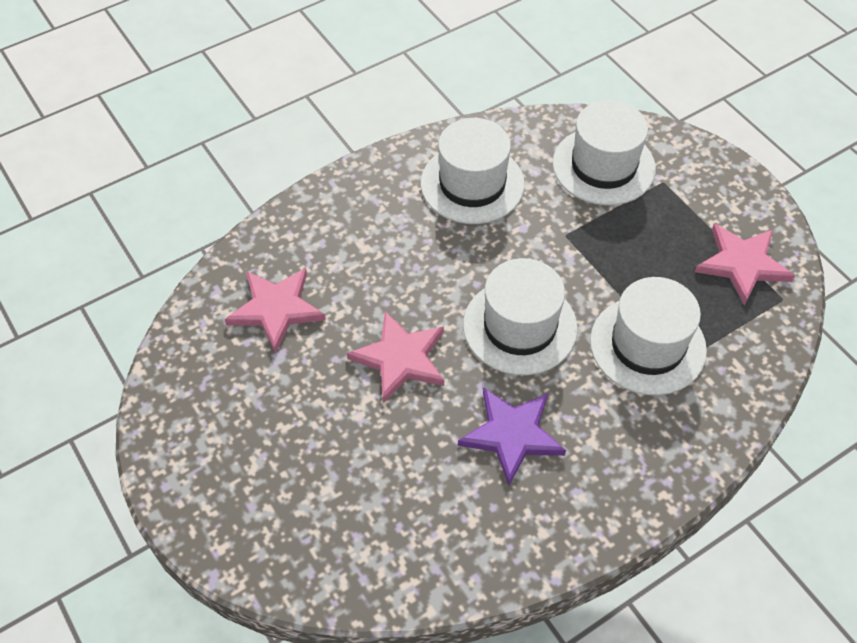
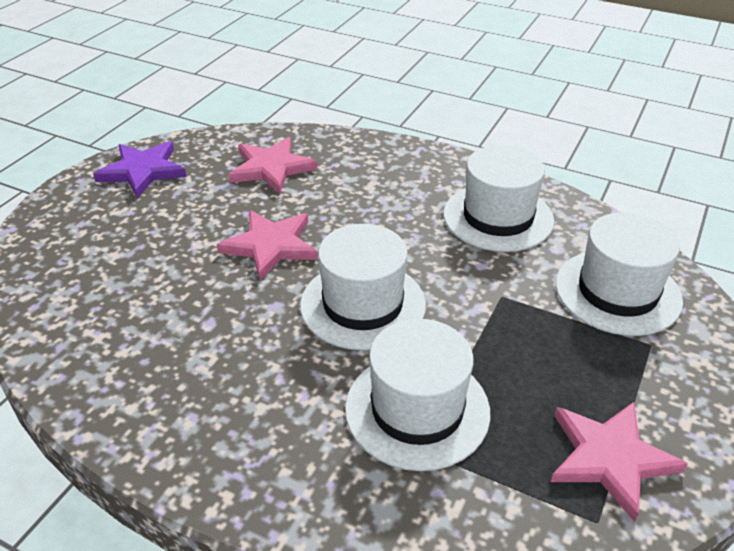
camera: 60 degrees right, 15 degrees down
(512, 434) = (233, 344): purple star -> purple star (143, 171)

